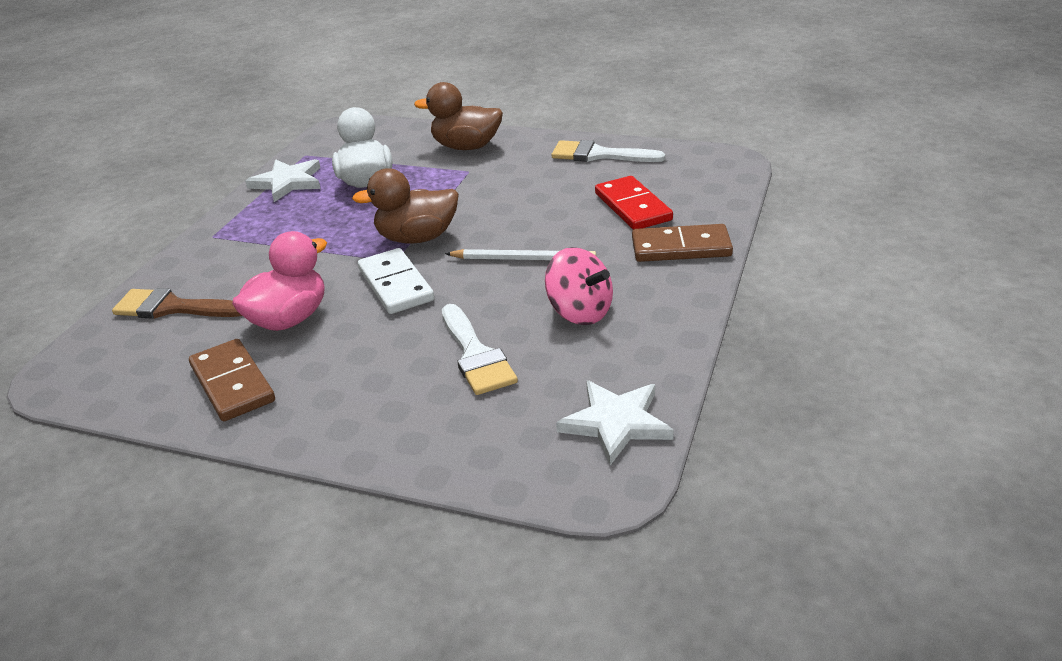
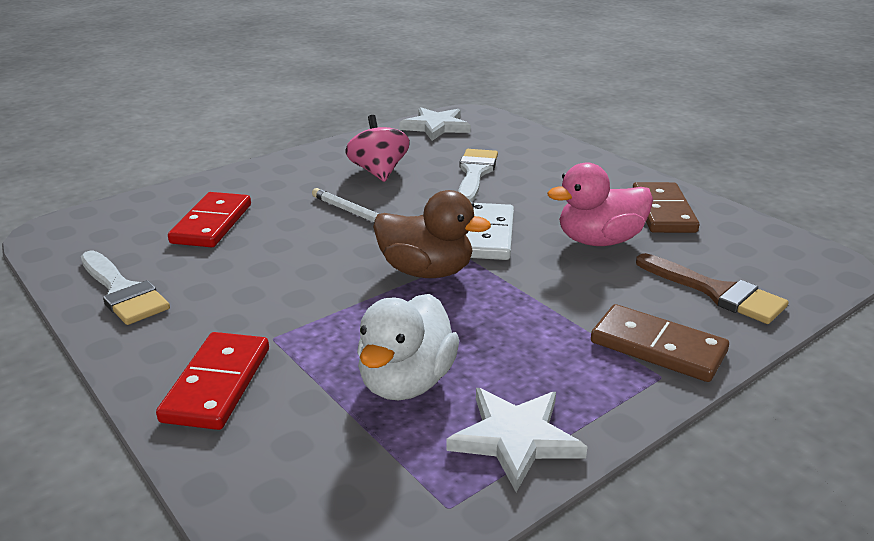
camera: 150 degrees left, 5 degrees down
(466, 147) = (217, 384): brown duck -> red domino
(681, 247) = (246, 183): brown domino -> brown domino (657, 347)

